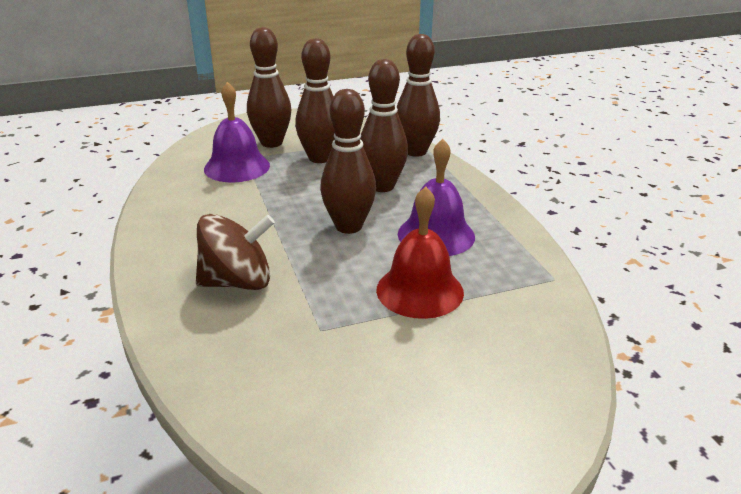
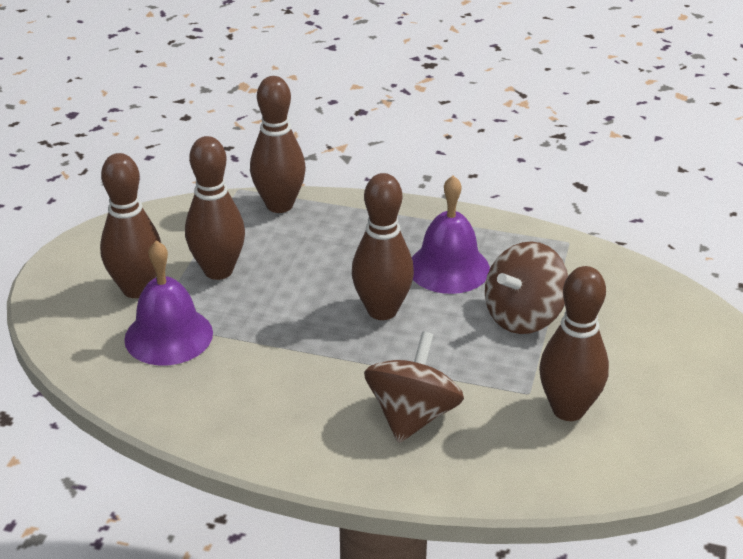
camera: 55 degrees left, 5 degrees up
(382, 186) = (327, 258): brown bowling pin -> brown bowling pin (568, 409)
(420, 290) = (523, 316): red bell -> brown spinning top

